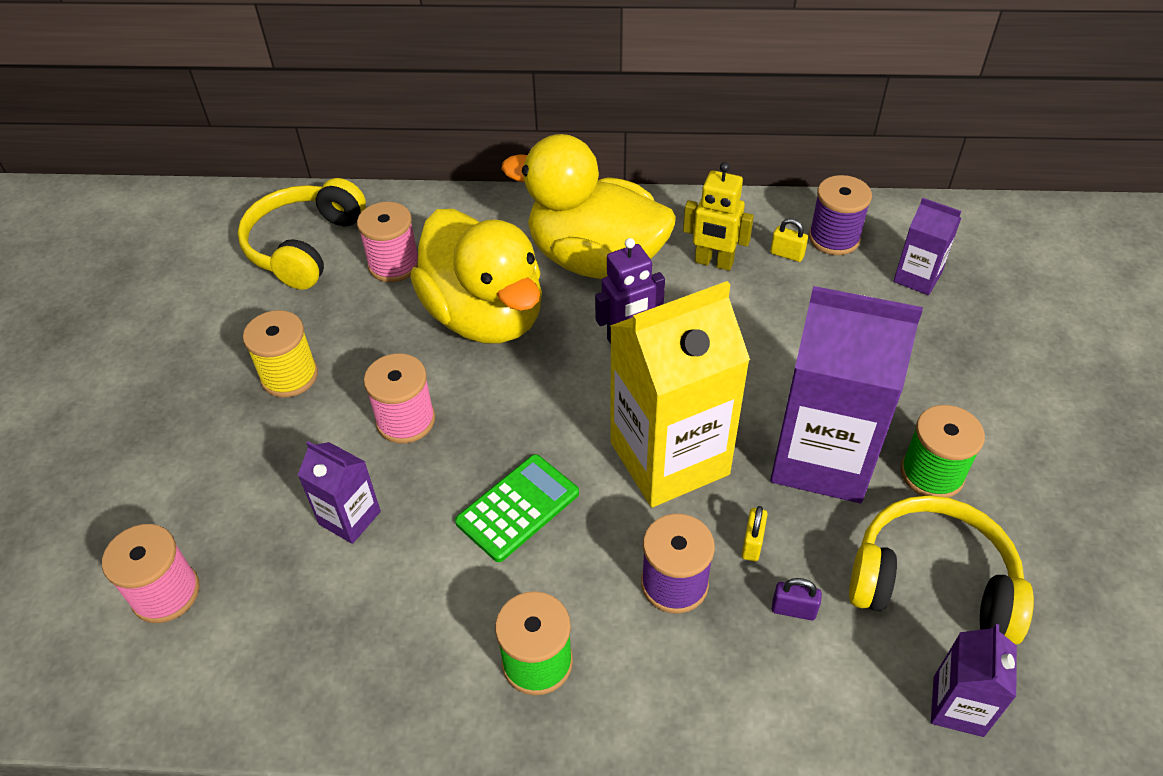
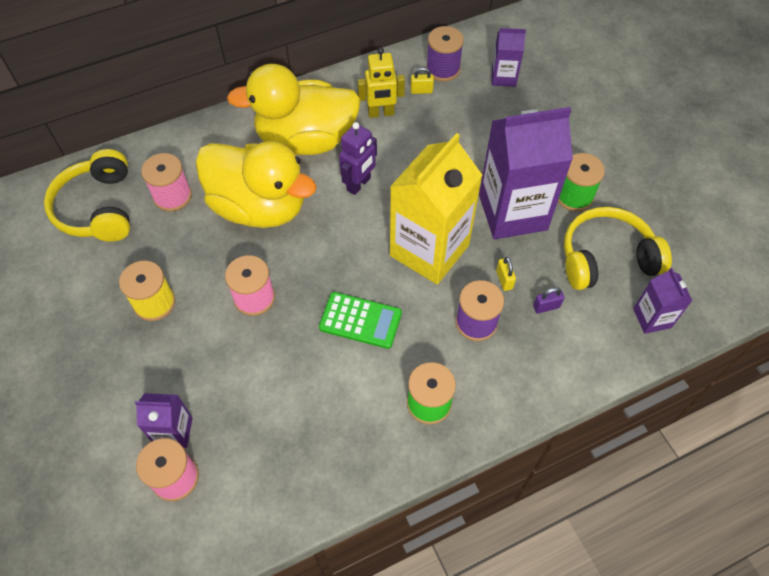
camera: 30 degrees left, 10 degrees up
(349, 518) = (261, 375): purple carton -> purple carton (174, 431)
(518, 508) = (360, 320): green calculator -> green calculator turned 90 degrees clockwise

